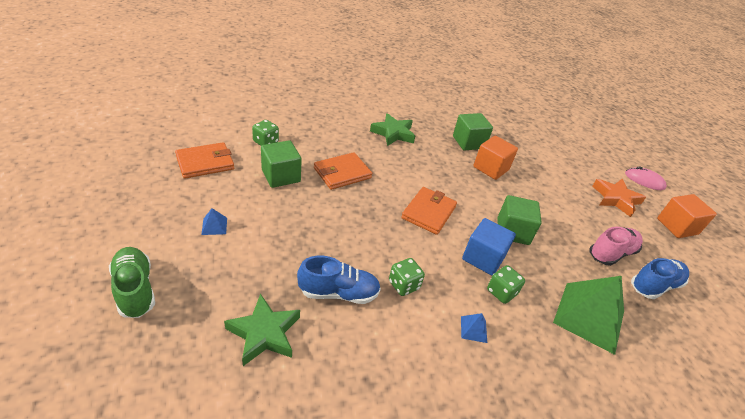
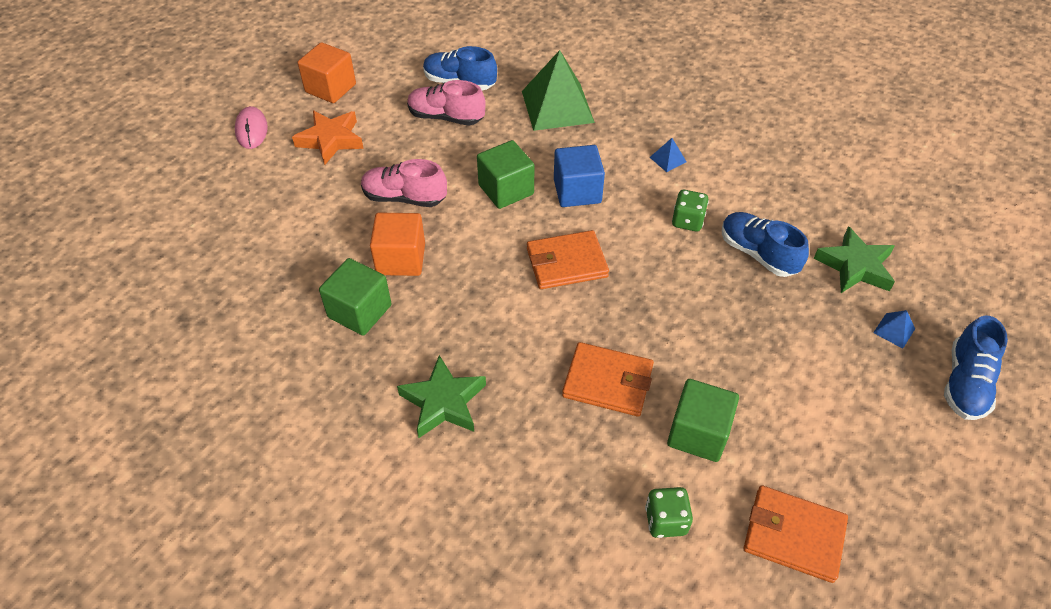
camera: 125 degrees left, 10 degrees up
(135, 289) = (965, 383): green shoe -> blue shoe
(214, 226) = (840, 409): blue pyramid -> blue pyramid (894, 330)
(501, 292) = (604, 162): green dice -> none
(539, 194) = (404, 198): none -> pink shoe

